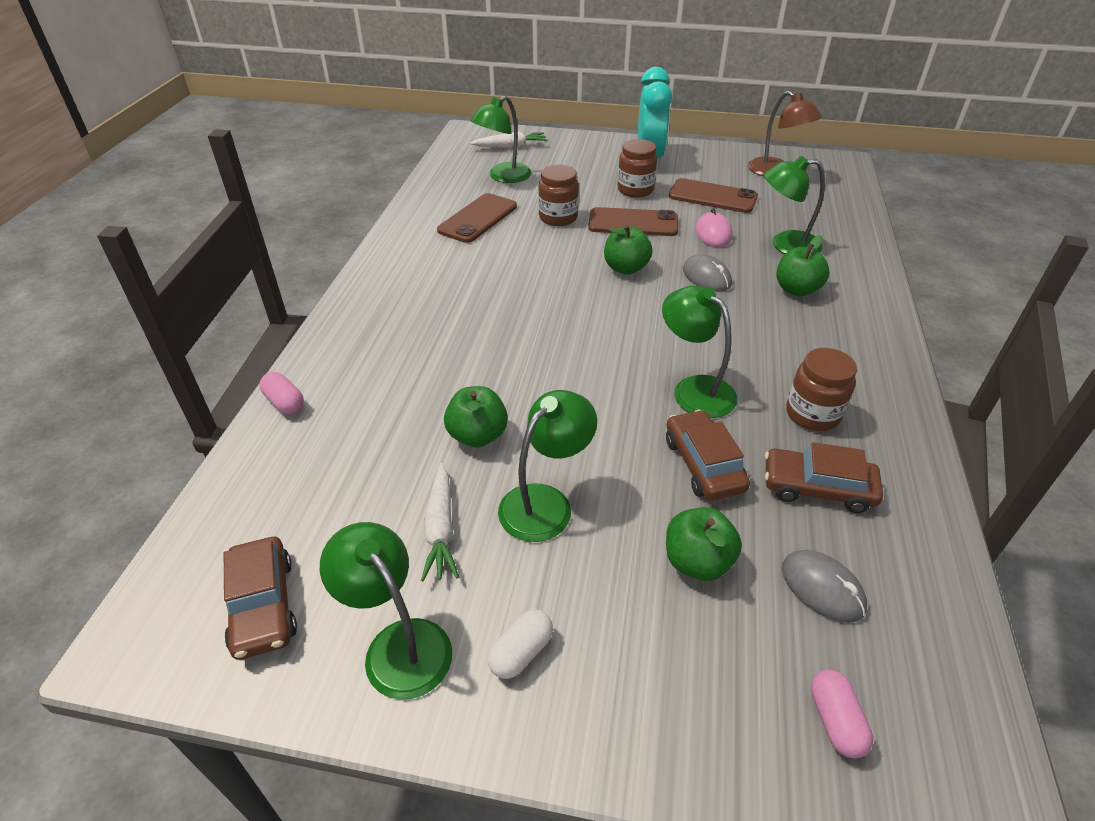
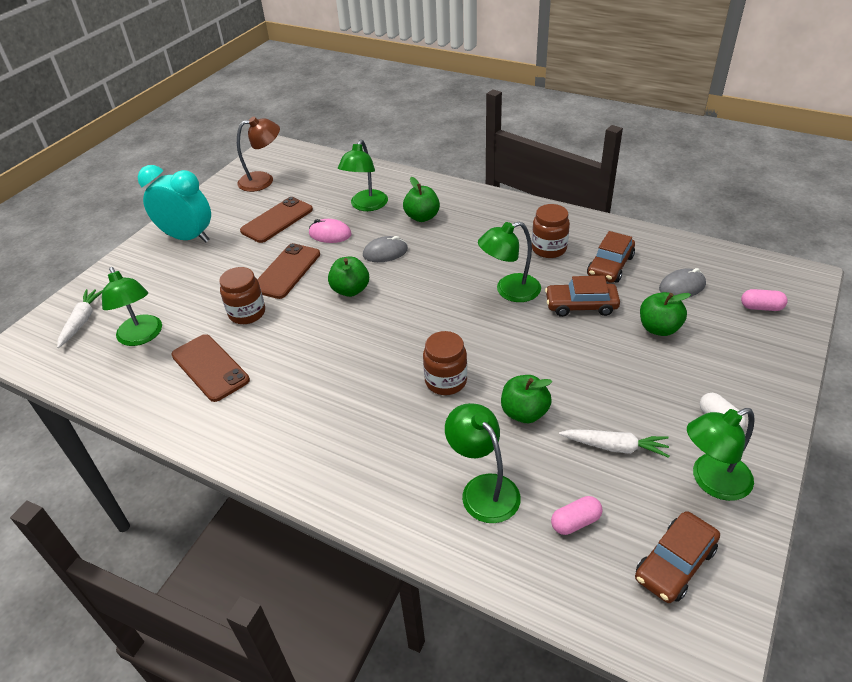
camera: 70 degrees left, 0 degrees up
(263, 605) = (675, 563): brown car -> brown car turned 135 degrees clockwise
(284, 402) = (442, 545): pink capsule -> pink capsule (575, 522)
(545, 502) = (600, 386): green lamp -> green lamp (483, 489)
(635, 190) = (234, 258): brown jar -> brown jar (446, 381)

